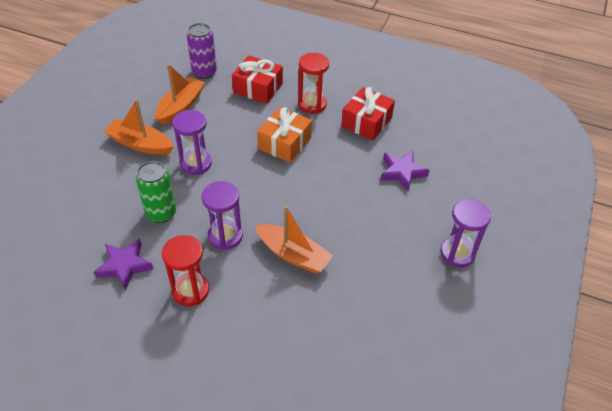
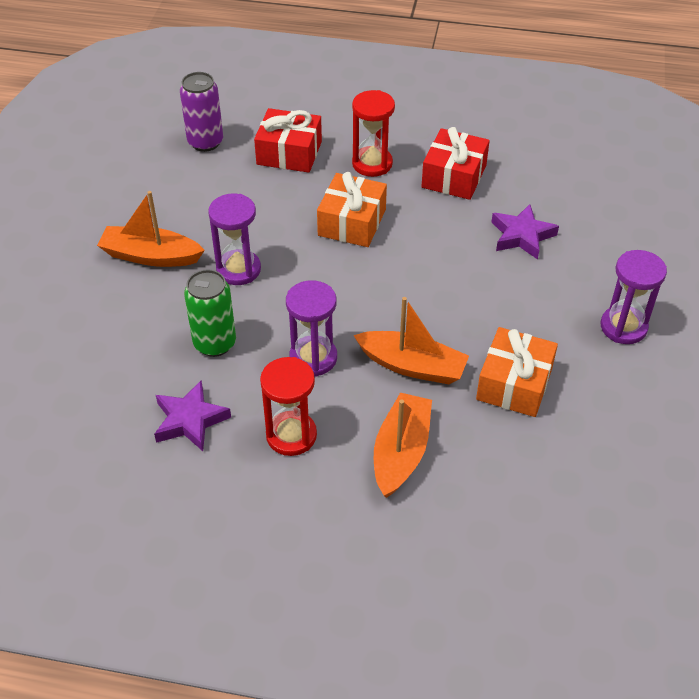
camera: 10 degrees left, 0 degrees up
(180, 106) = (189, 195): orange boat -> orange boat (401, 452)
(363, 282) = (514, 384): none -> orange gift

